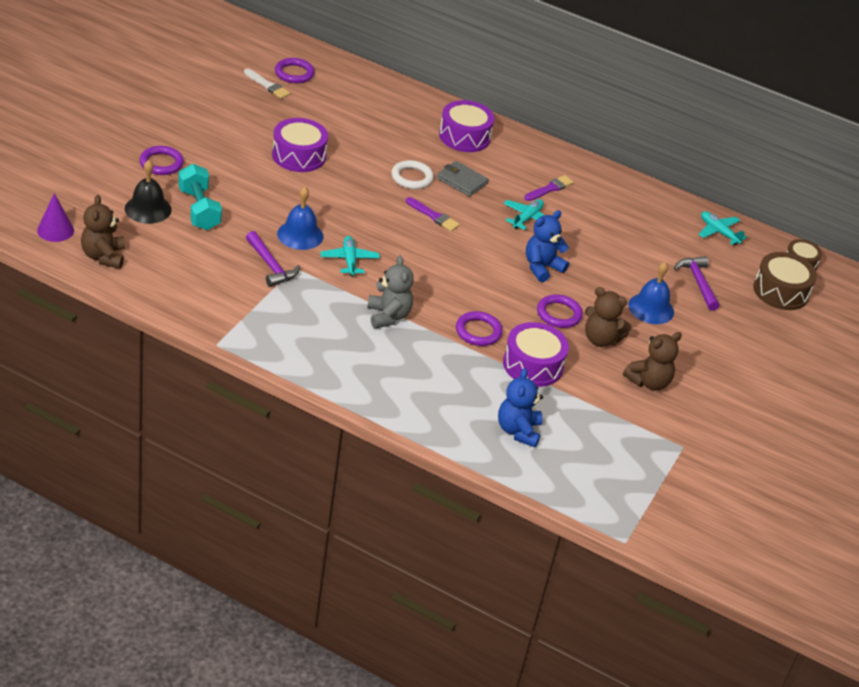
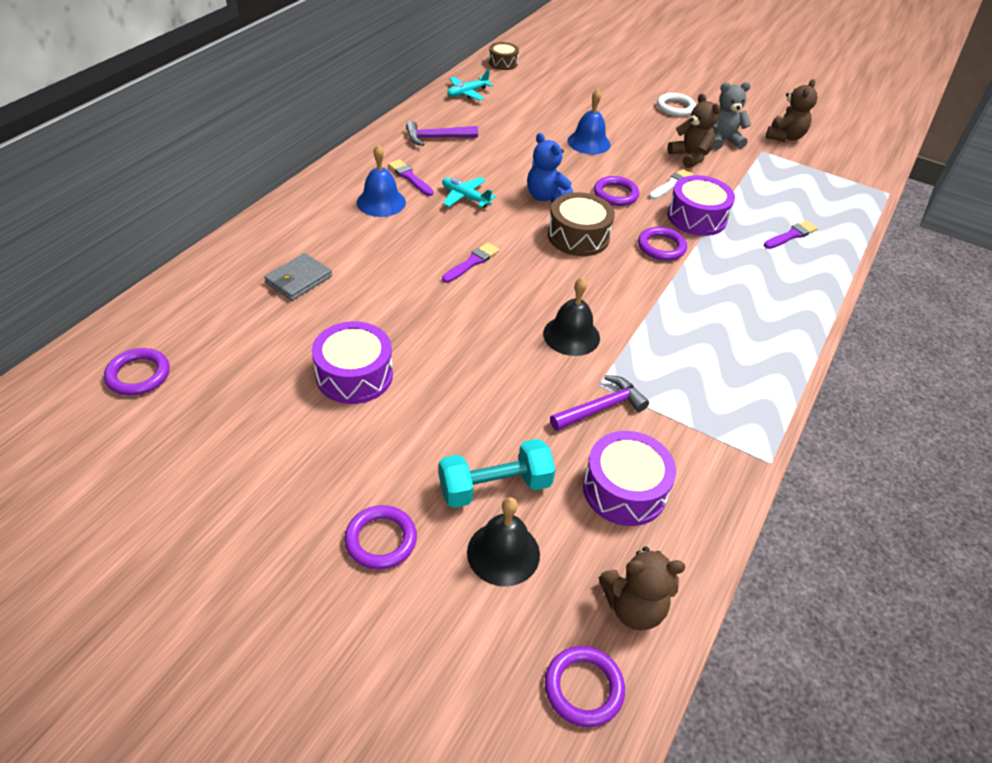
camera: 85 degrees left, 5 degrees up
(55, 230) = (583, 688): purple cone -> purple ring
(267, 85) = (168, 406): white brush -> white brush (672, 184)
(300, 235) = (531, 378): blue bell -> blue bell (381, 202)
(349, 260) = (571, 335): turquoise plane -> black bell
(388, 316) = (661, 309): grey teddy bear -> grey teddy bear (722, 141)
(412, 177) = (397, 274): white ring -> white ring (675, 108)
(462, 181) = (401, 236): grey wallet -> grey wallet (299, 279)
(464, 136) = (310, 226): purple drum -> purple drum (624, 490)
(518, 431) = (791, 235): blue teddy bear -> purple brush
(600, 339) = (643, 175): brown teddy bear -> brown teddy bear (784, 137)
(698, 283) = (544, 114): purple hammer -> purple hammer (437, 138)
(780, 291) = (544, 77): brown drum -> brown drum (578, 236)

